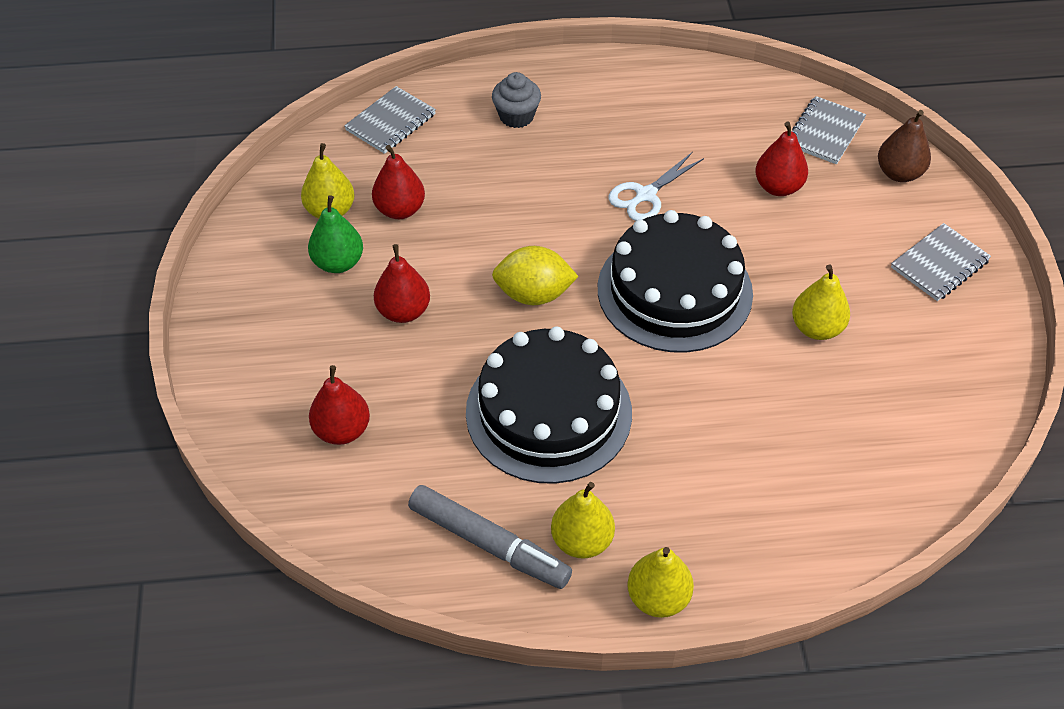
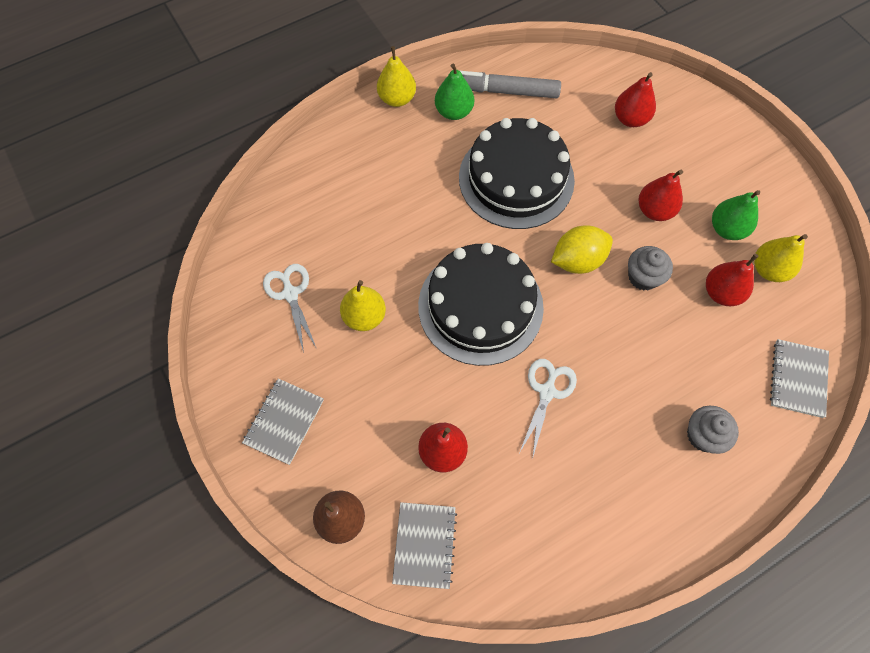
camera: 155 degrees right, 15 degrees up
(472, 253) = (643, 277): none -> grey cupcake
(582, 541) = (454, 112): yellow pear -> green pear
(902, 384) = (290, 294): none -> white scissors

